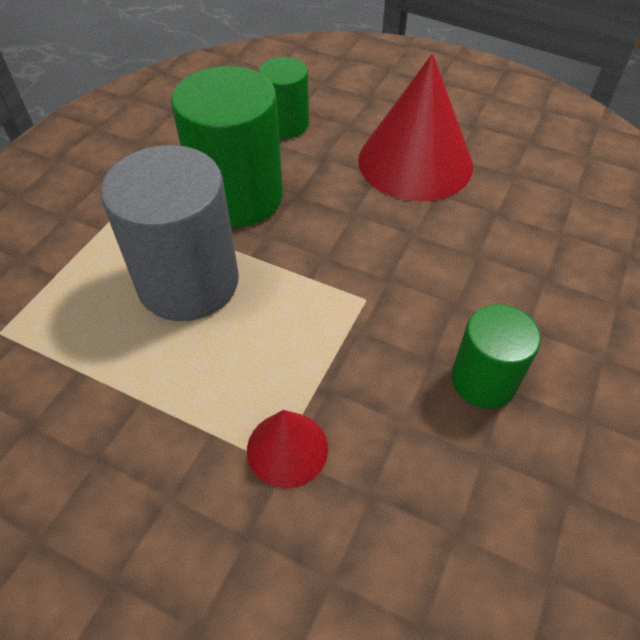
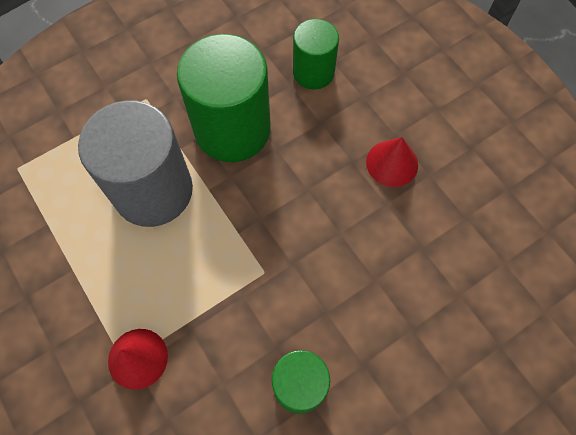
camera: 30 degrees right, 15 degrees up
(415, 162) = (392, 163): red cone -> red cone, size x0.50

